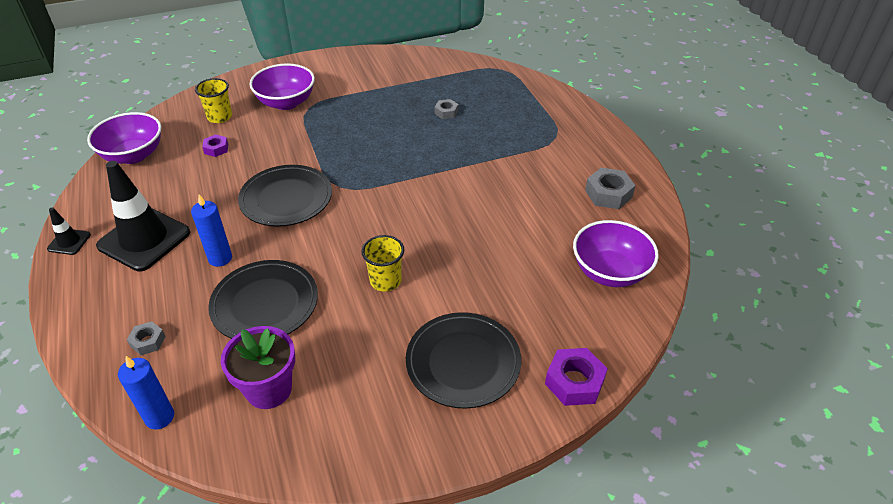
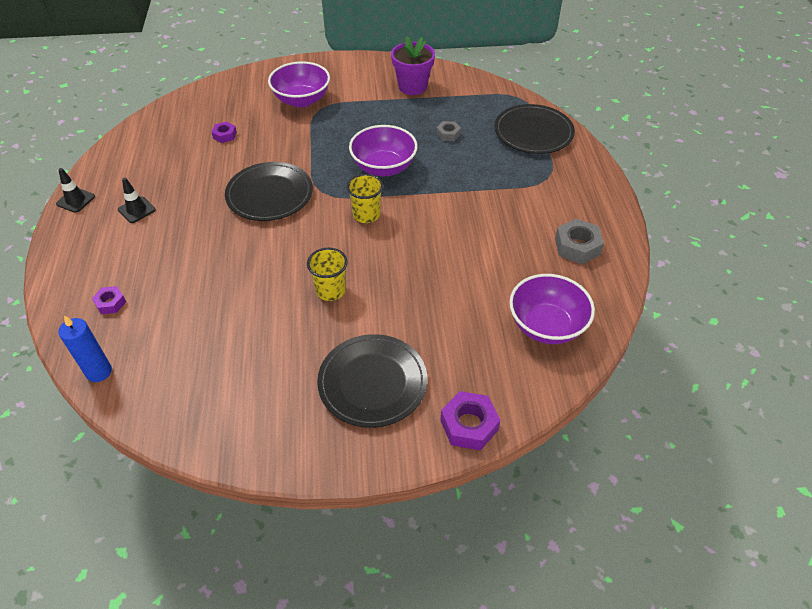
camera: 15 degrees right, 5 degrees up
(133, 155) = (152, 129): purple bowl -> purple bowl (383, 167)
(144, 239) = (136, 210): black traffic cone -> black traffic cone, size x0.46
(148, 341) = (110, 303): grey nut -> purple nut
(220, 117) = (238, 105): yellow cup -> yellow cup (366, 215)
(220, 258) = (194, 240): blue candle -> none
(265, 304) = (218, 290): black plate -> black plate (533, 132)
(269, 389) = (195, 368): purple flower pot -> purple flower pot (412, 87)

